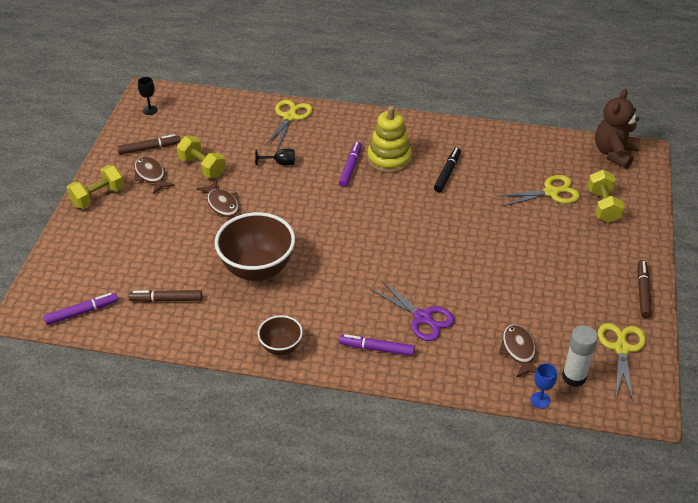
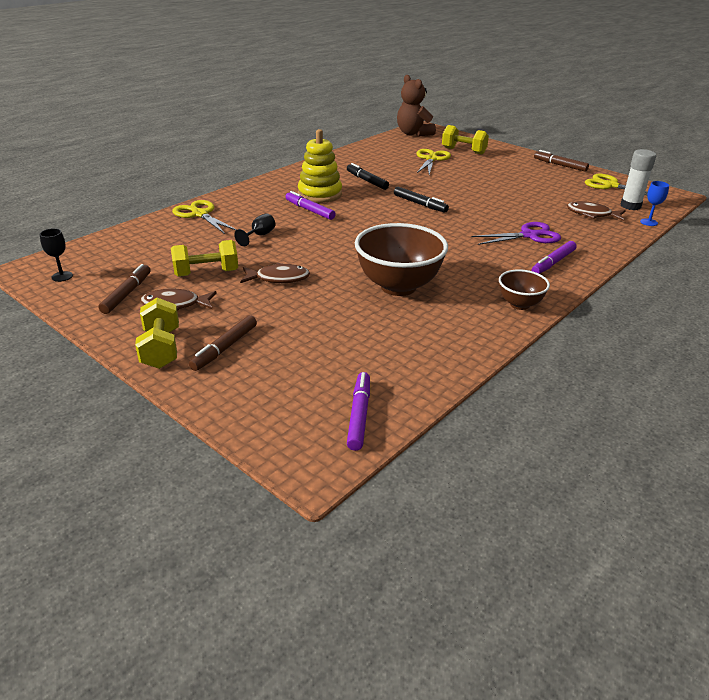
camera: 60 degrees left, 10 degrees down
(166, 300) = (393, 349): brown marker -> brown marker (225, 348)
(426, 225) = (420, 204): none -> black marker

